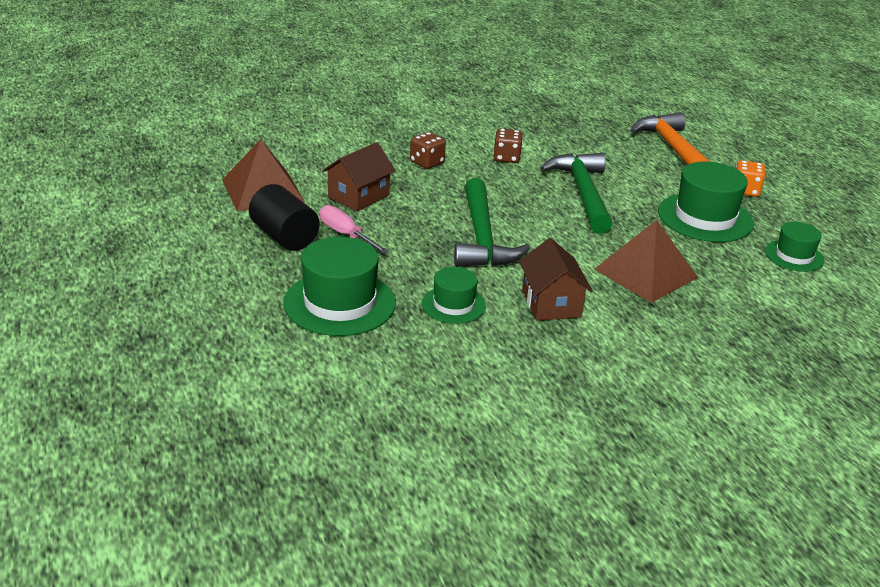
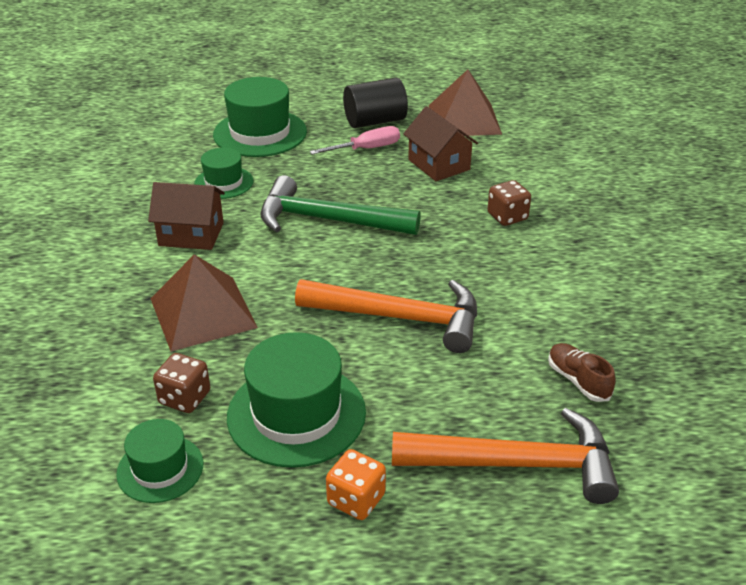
camera: 110 degrees right, 5 degrees up
(506, 158) = (511, 278): brown dice -> brown dice (185, 398)
(582, 193) = (401, 318): green hammer -> orange hammer
(592, 135) = (578, 381): none -> brown shoe

